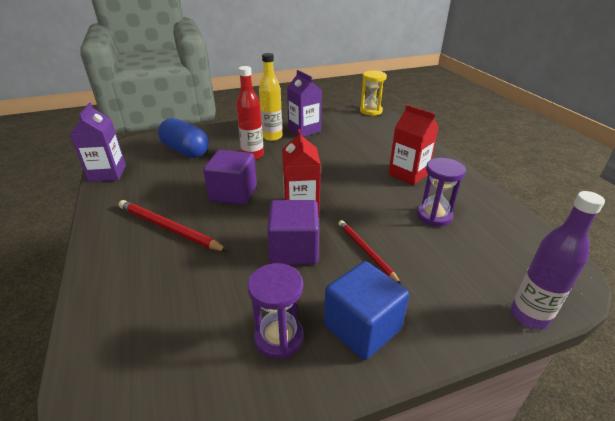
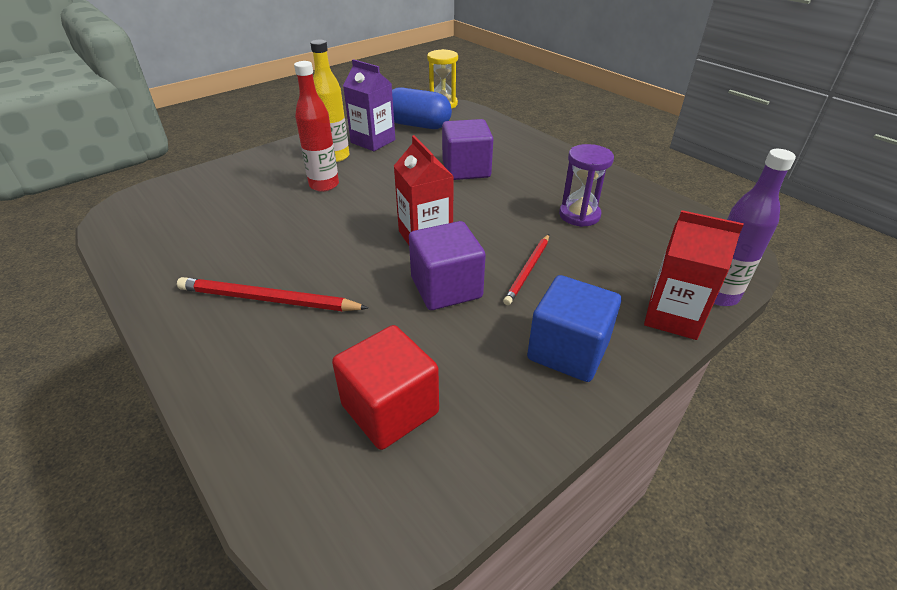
camera: 20 degrees left, 5 degrees up
(107, 173) = (125, 248): purple carton -> none
(185, 151) = (225, 196): blue capsule -> blue capsule (417, 125)
(199, 333) = (390, 409): none -> red cube
(233, 193) = (328, 238): purple cube -> purple cube (466, 169)
(279, 337) = (485, 386): purple hourglass -> none
(366, 251) = (528, 270): red pencil -> red pencil turned 105 degrees counterclockwise
(408, 174) = (527, 174): red carton -> red carton (673, 316)

